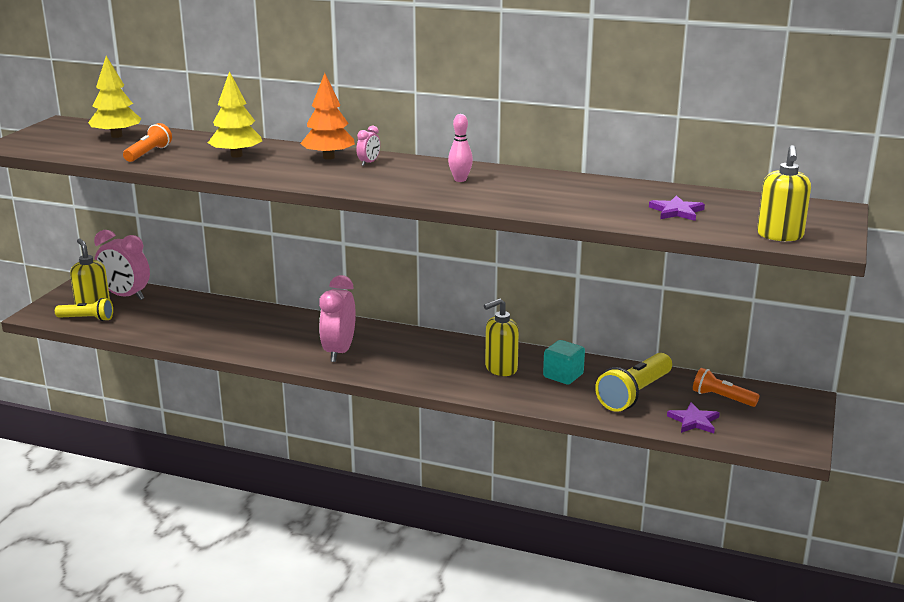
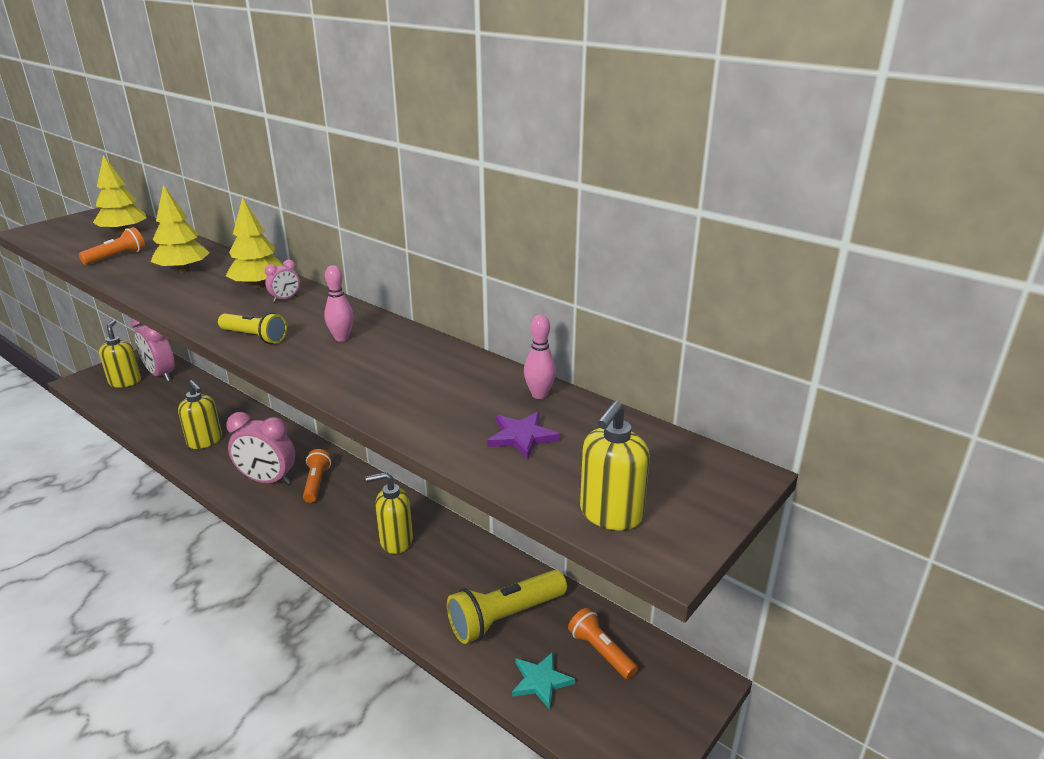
camera: 20 degrees right, 5 degrees up
(87, 319) = (108, 394): yellow flashlight -> yellow flashlight (255, 337)
(242, 336) = (205, 441): none -> yellow soap dispenser
(328, 157) = (259, 286): orange tree -> yellow tree
(339, 352) = (267, 480): pink clock -> pink clock turned 105 degrees counterclockwise
(387, 346) = (316, 483): none -> orange flashlight
(563, 376) = (450, 568): turquoise cube -> none
(659, 190) = (539, 395): none -> pink bowling pin
(694, 421) = (541, 681): purple star -> turquoise star

